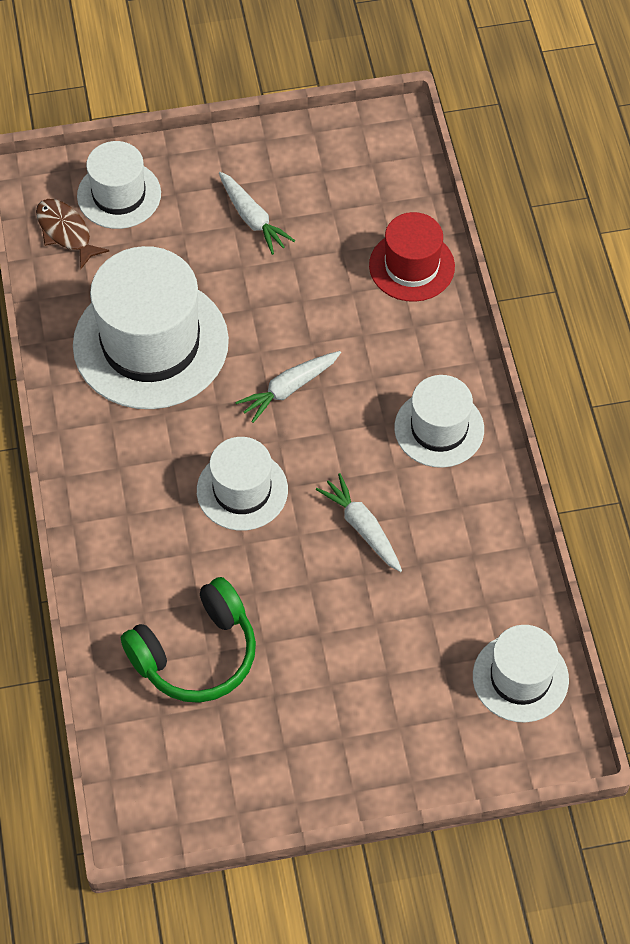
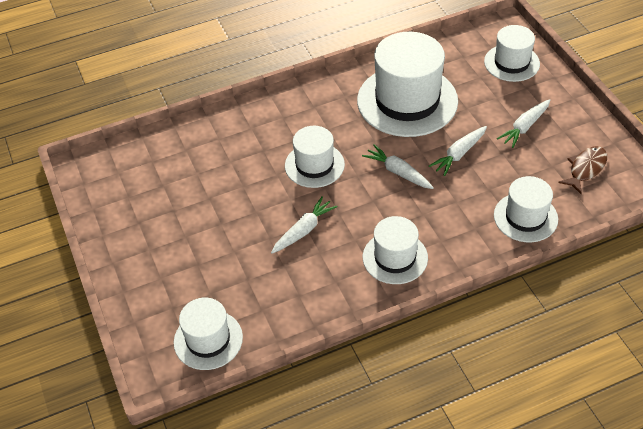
camera: 80 degrees right, 10 degrees down
(66, 232) = (472, 47): brown fish -> brown fish (585, 169)
(196, 654) = (195, 168): green headphones -> none
(278, 308) = (459, 154): none -> white carrot
(411, 266) = (525, 217): red hat -> white hat

